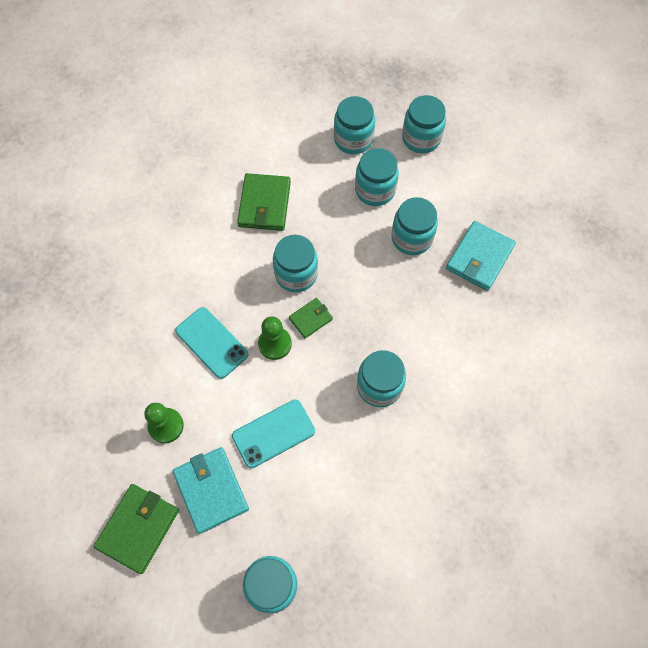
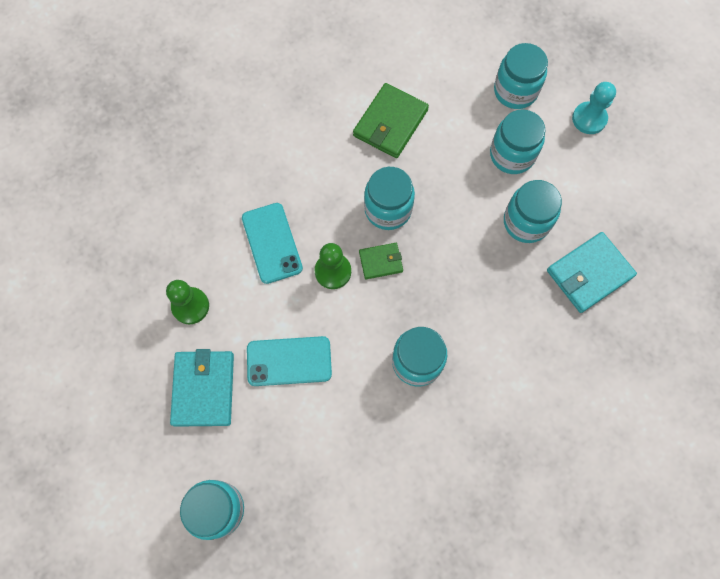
camera: 25 degrees right, 5 degrees up
(138, 528) = (120, 393): green wallet -> none
(421, 138) = (589, 119): turquoise jar -> turquoise pawn

